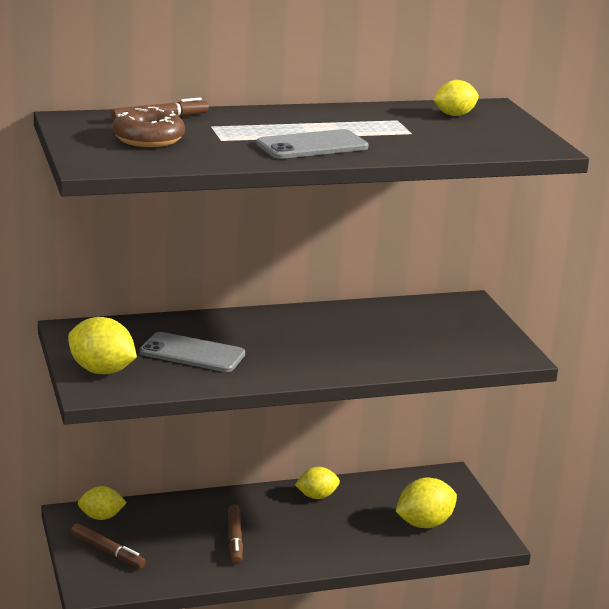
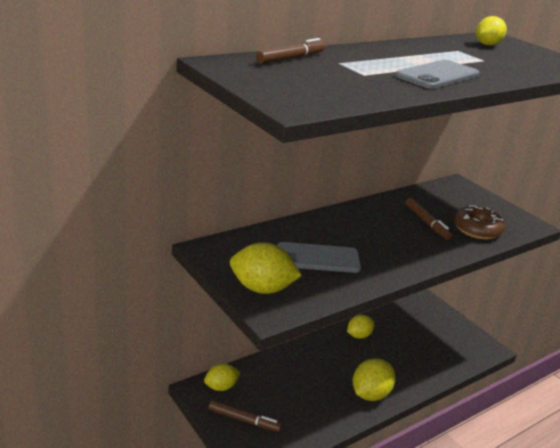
camera: 20 degrees left, 5 degrees up
(148, 139) = (307, 78): brown donut -> brown donut (477, 229)
(235, 539) = (328, 386): brown marker -> brown marker (427, 223)
(424, 524) = (439, 344): yellow lemon -> yellow lemon (370, 394)

